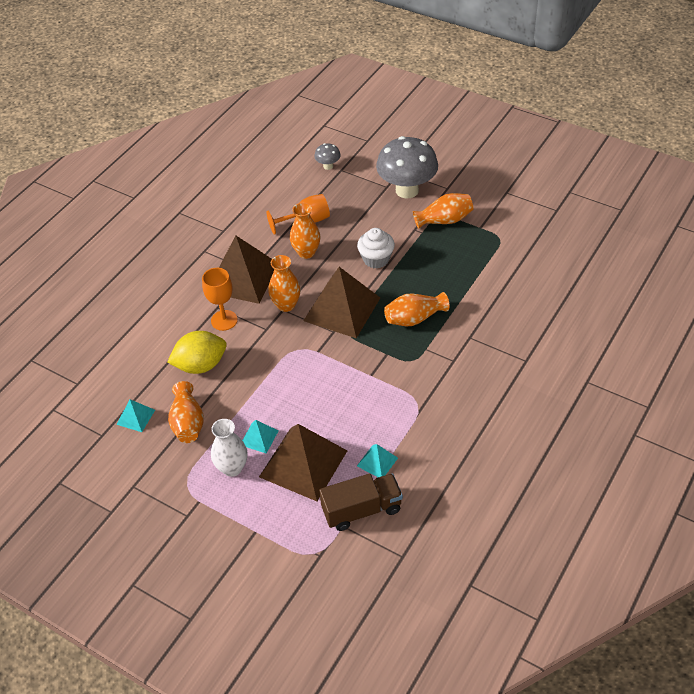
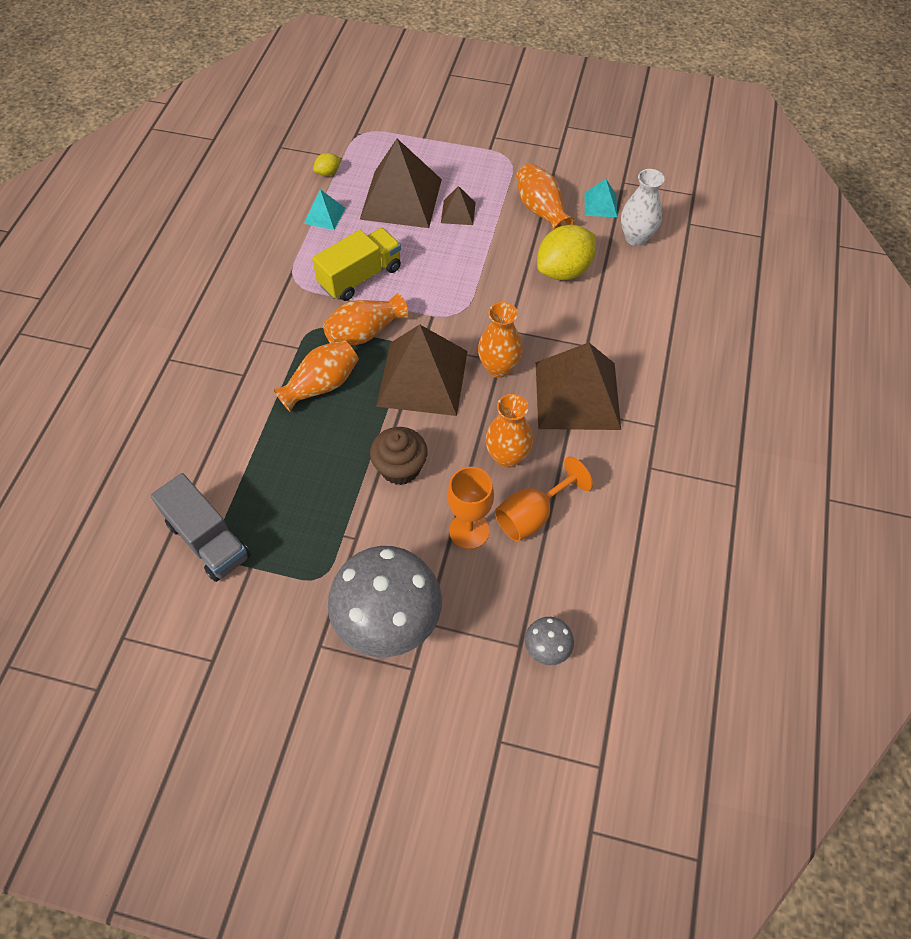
camera: 160 degrees right, 10 degrees up
(224, 320) = (568, 330): orange goblet -> orange goblet (469, 530)
(232, 468) = (472, 181): white vase -> white vase (636, 238)
(259, 437) = (458, 212): turquoise pyramid -> brown pyramid
(362, 395) = (360, 276): none -> yellow truck
(362, 510) = (328, 173): brown truck -> yellow lemon
(376, 259) = (400, 468): white cupcake -> brown cupcake
(444, 220) = (311, 568): orange vase -> orange vase (365, 332)
(504, 244) = (208, 540): none -> grey truck

